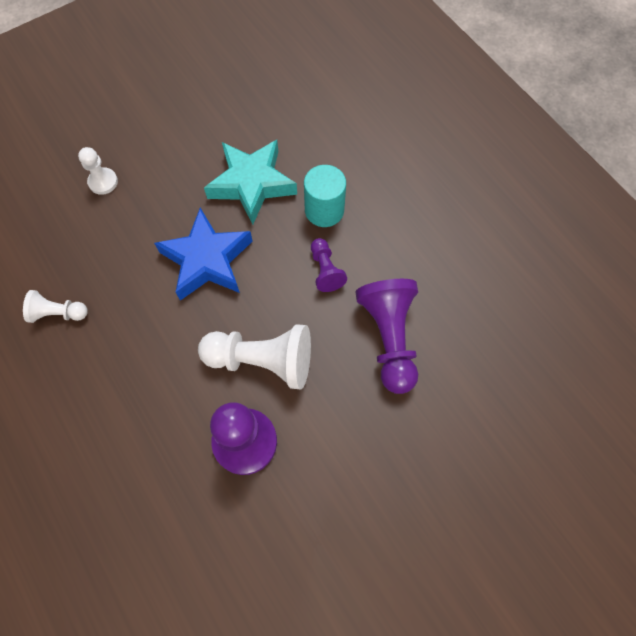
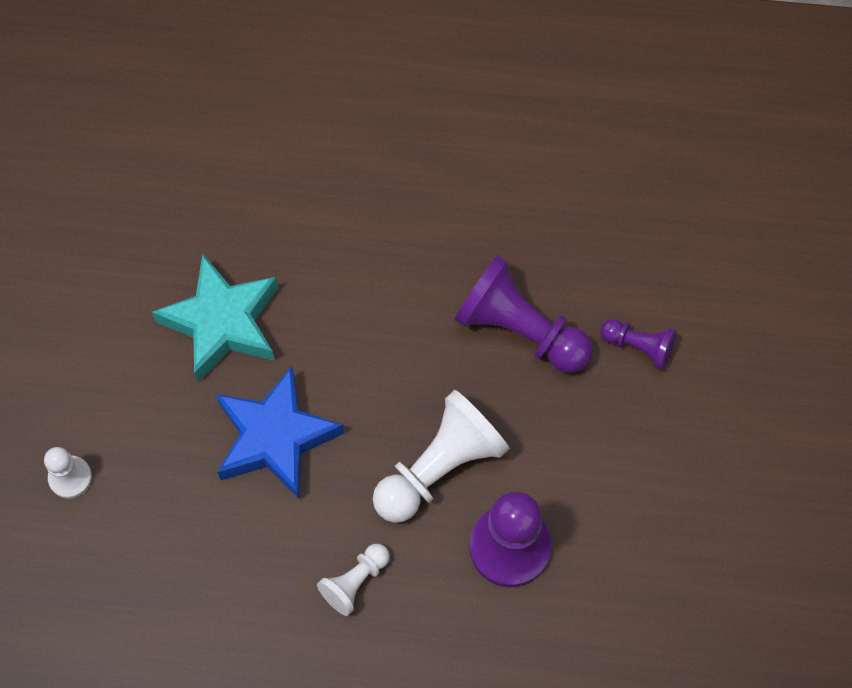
camera: 50 degrees left, 0 degrees up
(58, 313) = (201, 637): white pawn -> white pawn (355, 582)
(324, 210) = (323, 276): turquoise cylinder -> none
(325, 270) = (393, 330): purple pawn -> purple pawn (639, 347)

